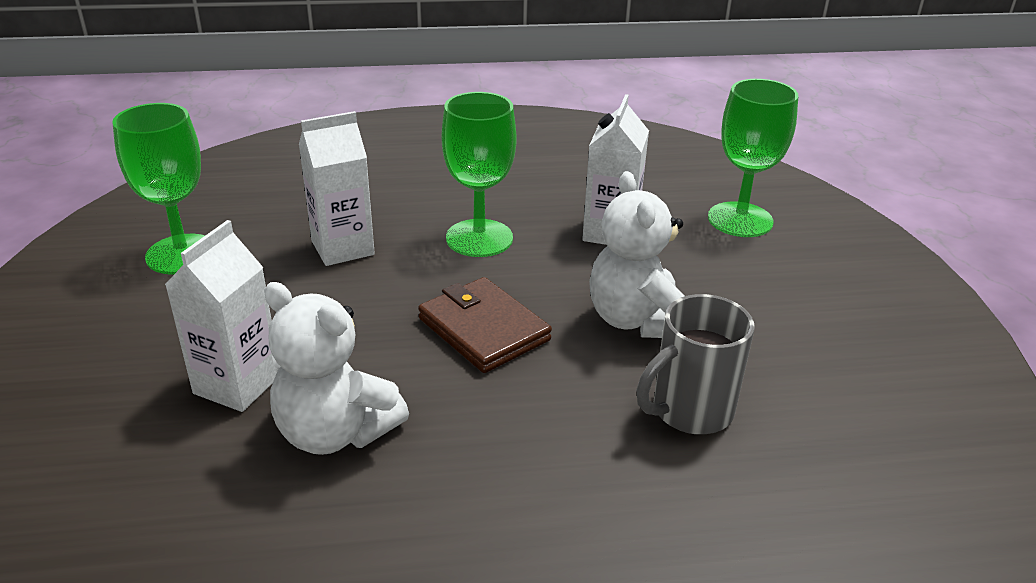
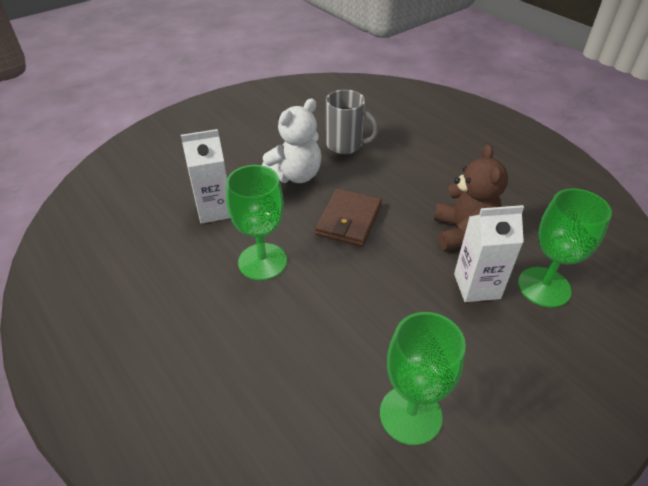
camera: 120 degrees left, 10 degrees up
(335, 432) = (463, 232): white teddy bear -> brown teddy bear
(342, 248) = (325, 322): white carton -> none
(740, 220) = (166, 168): green goblet -> green goblet (544, 287)

